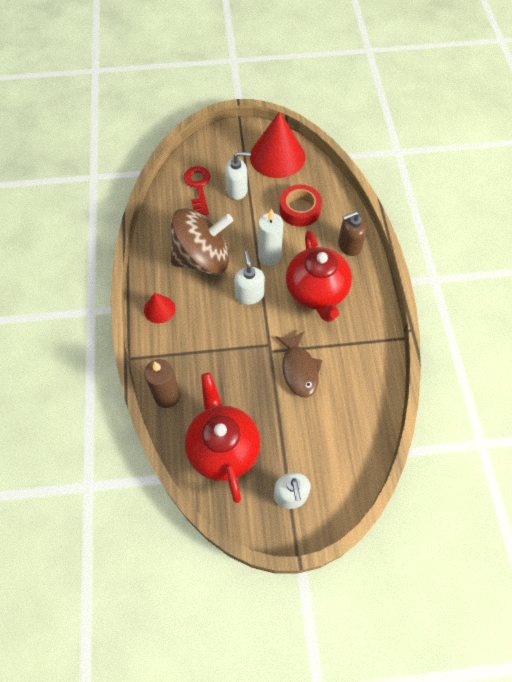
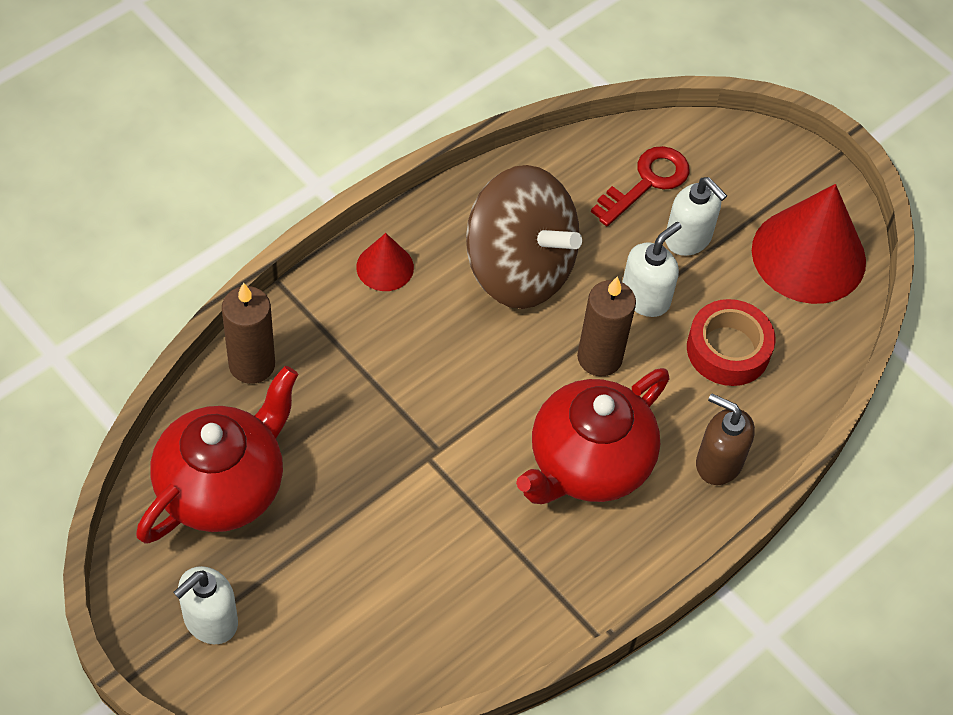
camera: 50 degrees right, 5 degrees down
(249, 294) = (505, 371): white soap dispenser -> white soap dispenser (645, 297)
(269, 256) = (599, 358): white candle -> brown candle
(299, 369) = (427, 516): brown fish -> none

